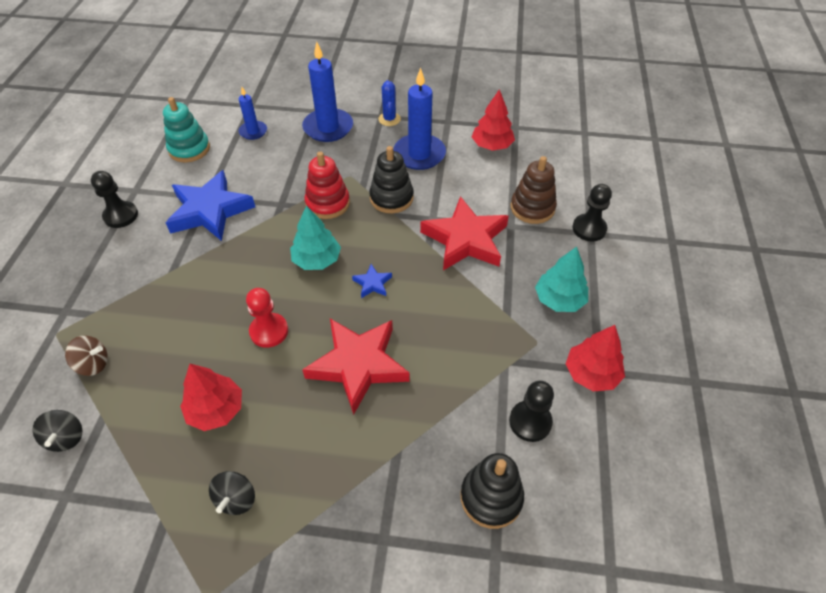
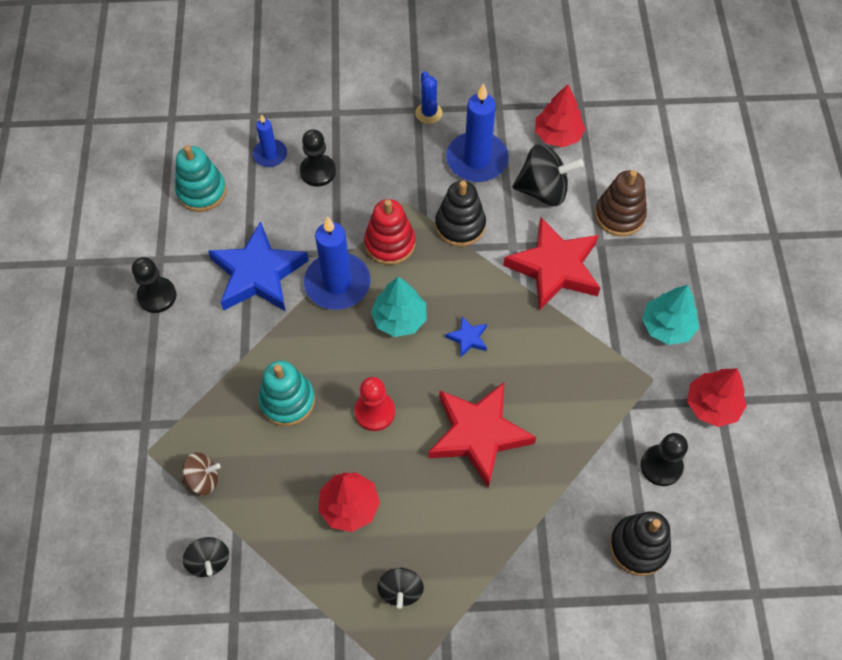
camera: 10 degrees left, 10 degrees up
(195, 310) = (287, 401): none -> turquoise stacking toy
(328, 128) = (359, 136): blue candle -> blue candle (337, 283)
(470, 182) = (543, 190): none -> black spinning top
(589, 229) = (685, 233): black pawn -> black pawn (318, 171)

